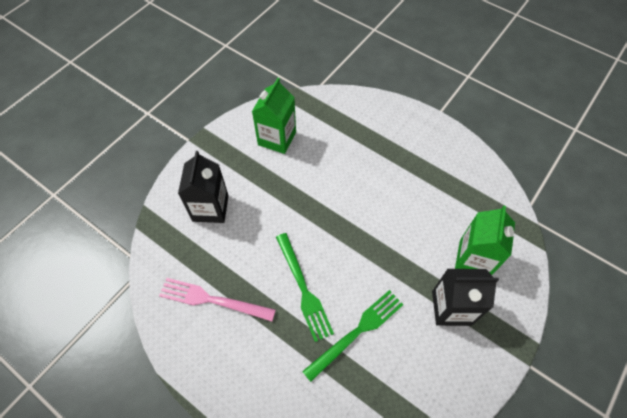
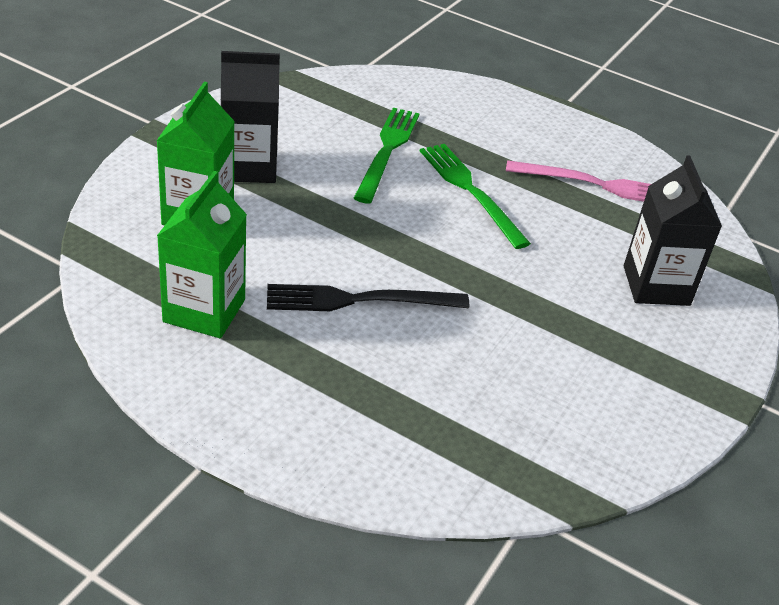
camera: 170 degrees right, 20 degrees down
(277, 138) = (579, 399): green carton -> green carton (204, 311)
(357, 332) = (387, 151): green fork -> green fork turned 150 degrees clockwise
(377, 194) = (359, 300): none -> black fork

